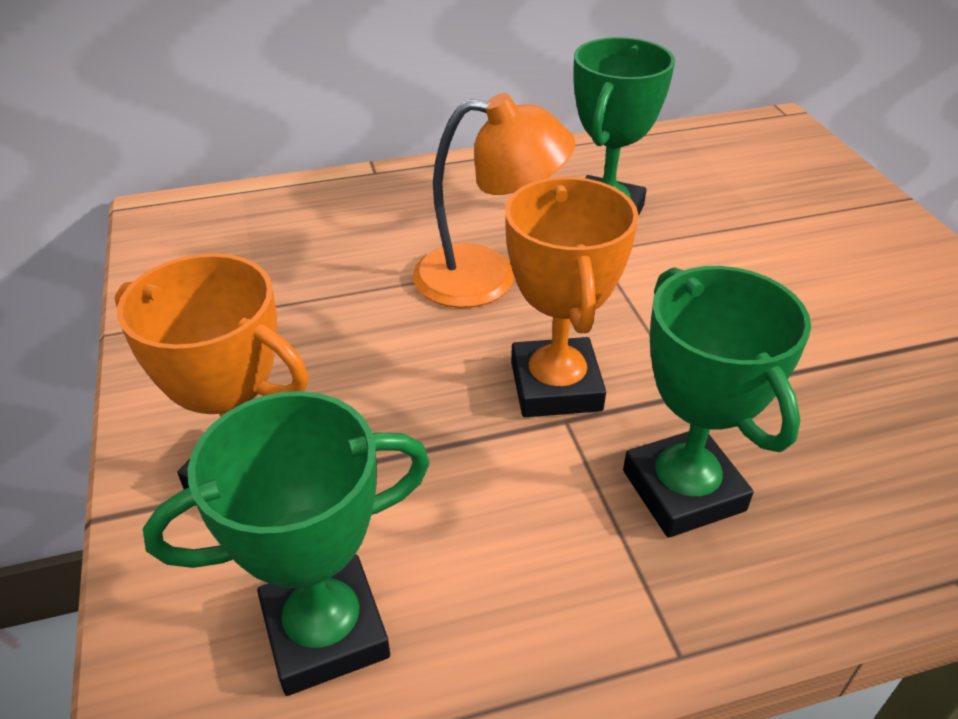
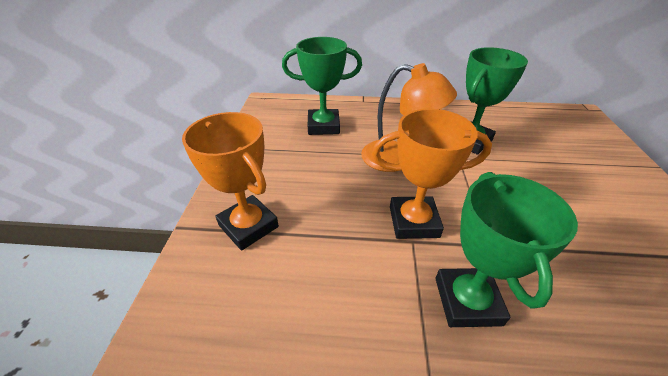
camera: 20 degrees right, 0 degrees up
(325, 631) = (248, 317): green trophy -> green trophy (323, 126)
(555, 386) = (413, 221): orange trophy -> orange trophy turned 75 degrees clockwise

